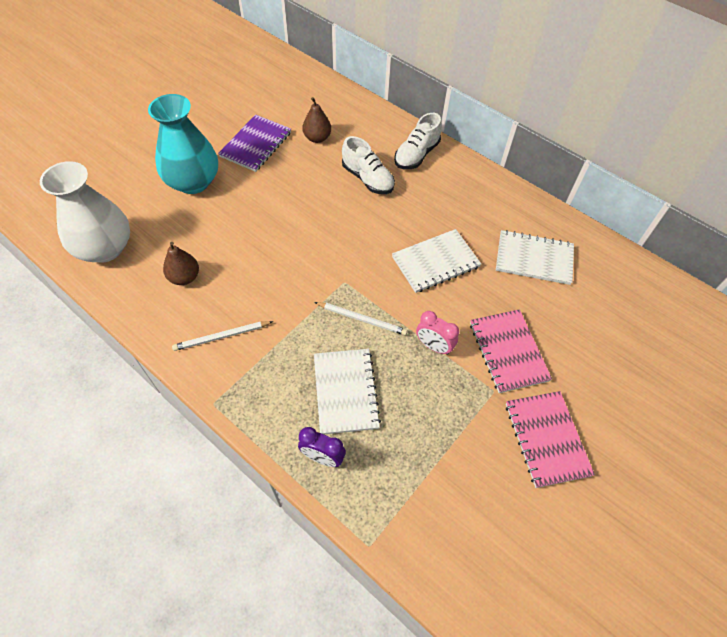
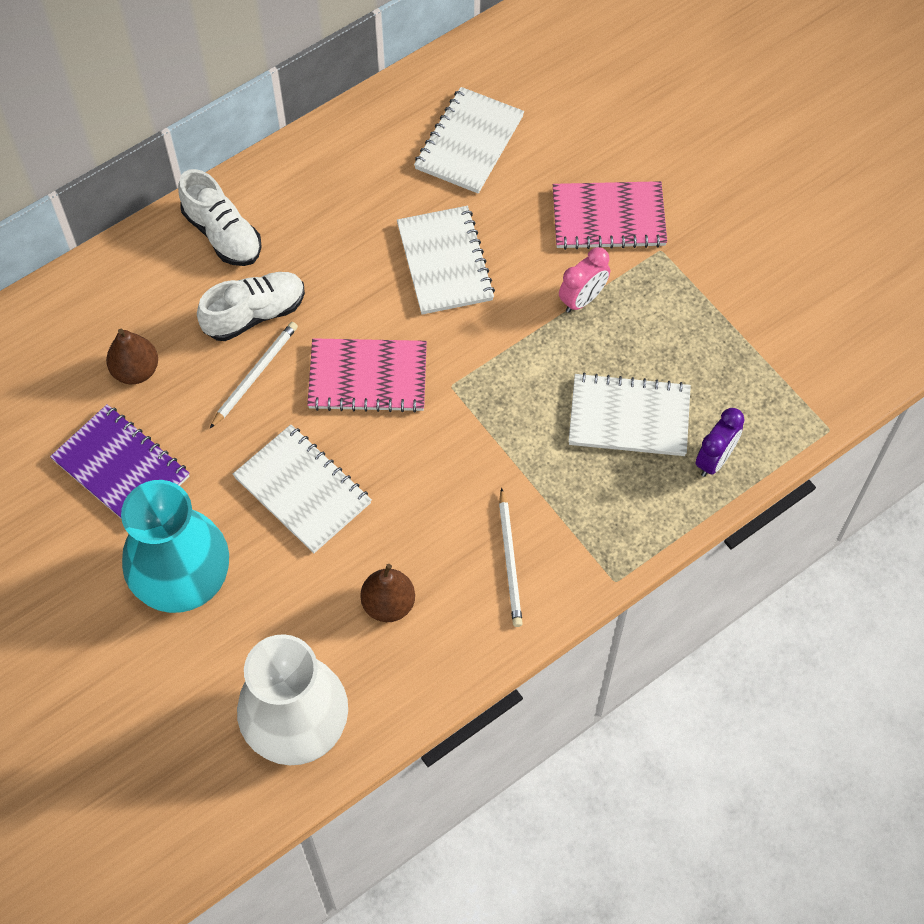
camera: 75 degrees left, 5 degrees up
(255, 222) = (302, 490): none -> white notebook
(362, 319) = (521, 375): white pencil -> white pencil (255, 375)
(546, 439) = (733, 214): pink notebook -> pink notebook (368, 377)

